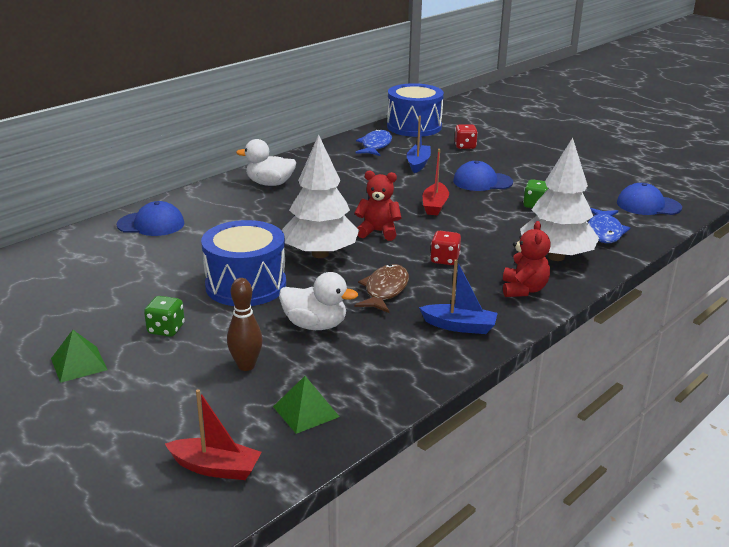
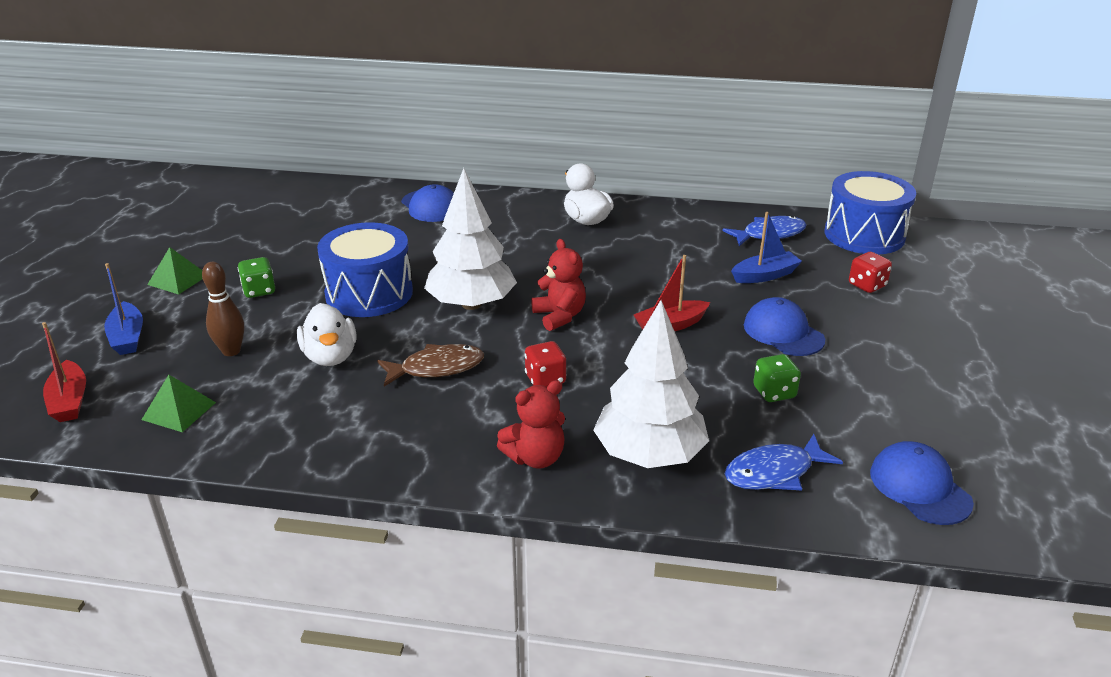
camera: 55 degrees right, 5 degrees up
(459, 326) = (407, 441): blue boat -> blue boat (127, 337)

